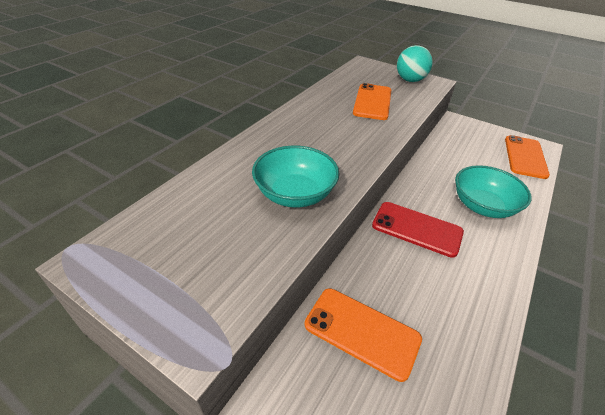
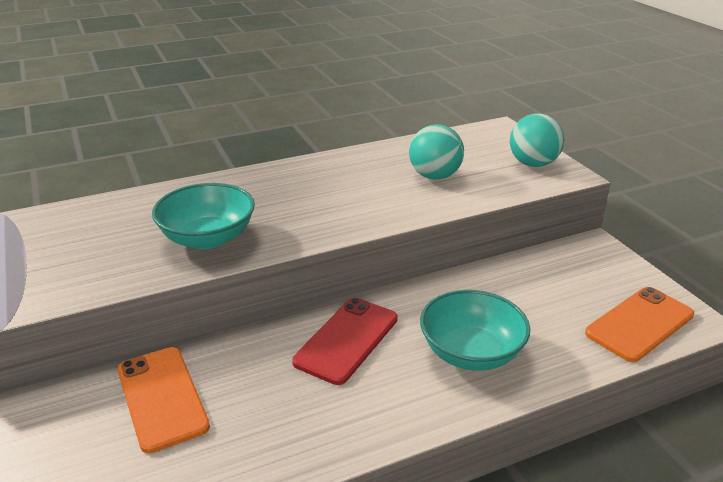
camera: 35 degrees right, 10 degrees down
(372, 102) = (434, 176): orange phone -> turquoise ball
(417, 229) = (347, 340): red phone -> red phone turned 60 degrees clockwise

